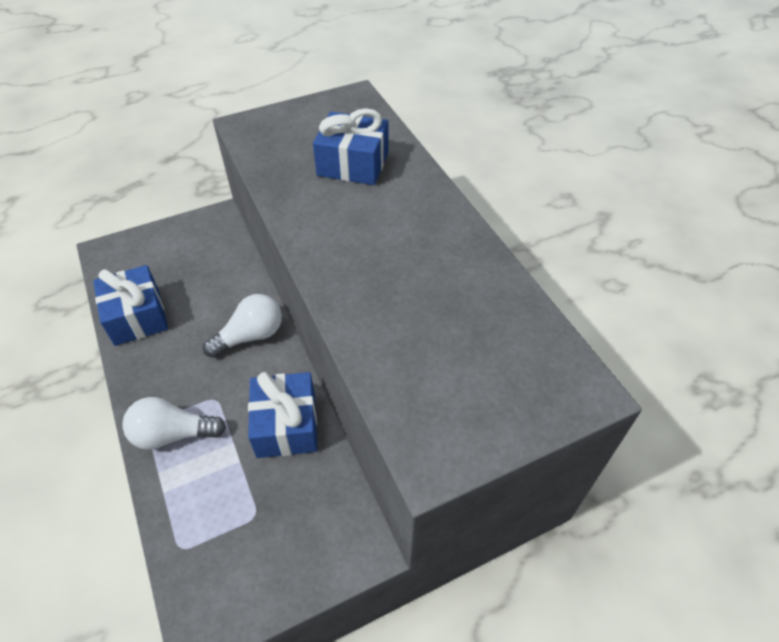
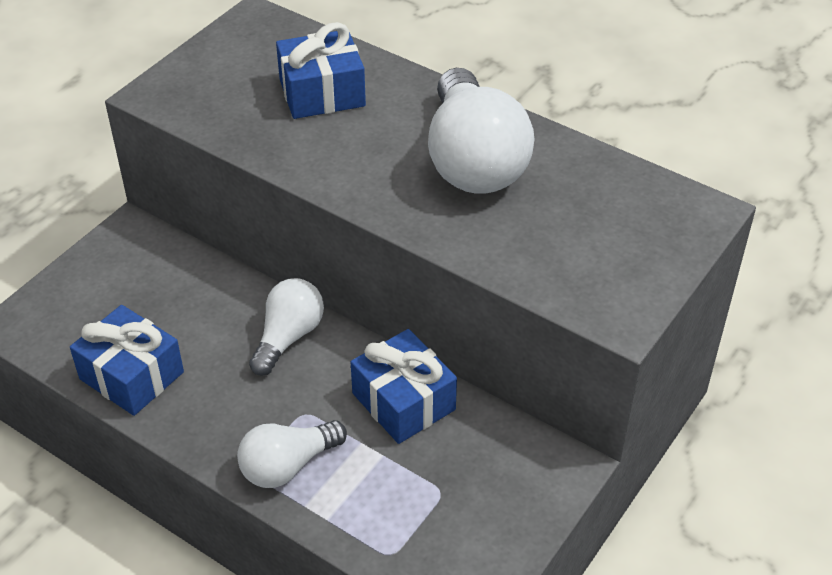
camera: 30 degrees left, 5 degrees down
(419, 260) = (473, 160): none -> white light bulb

